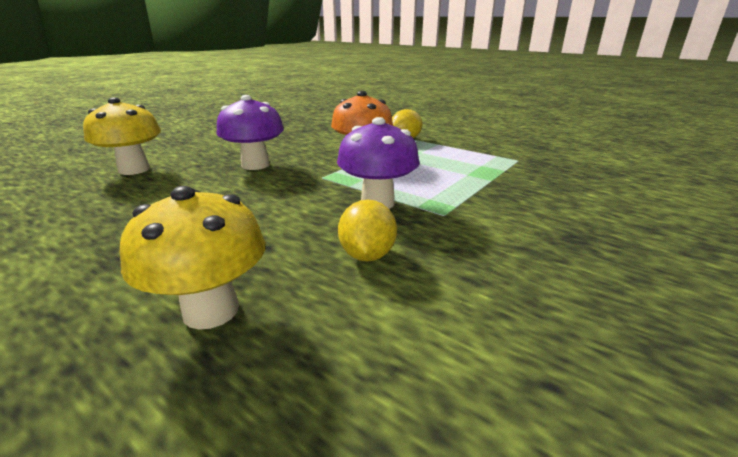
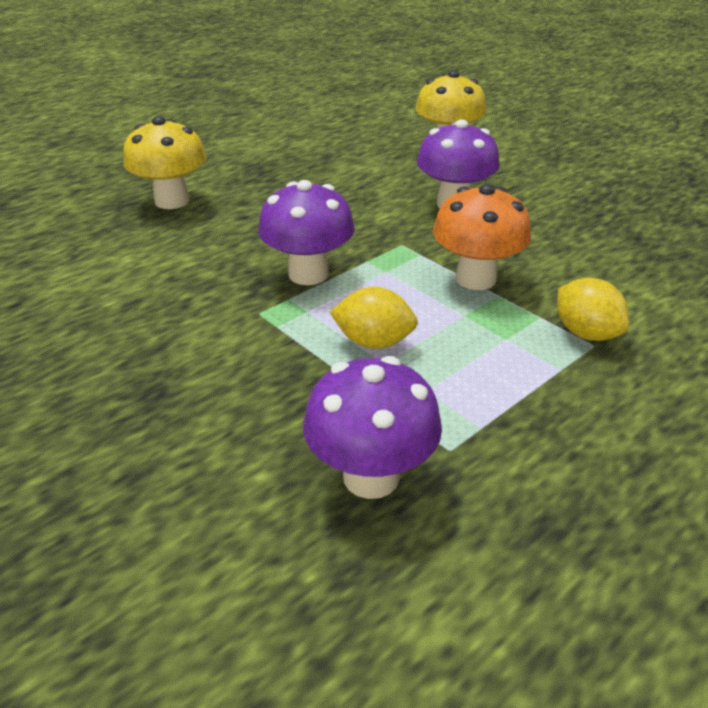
camera: 100 degrees right, 10 degrees up
(367, 255) = (202, 258): yellow lemon -> yellow lemon (374, 342)
(557, 172) = (371, 476): none -> purple mushroom

